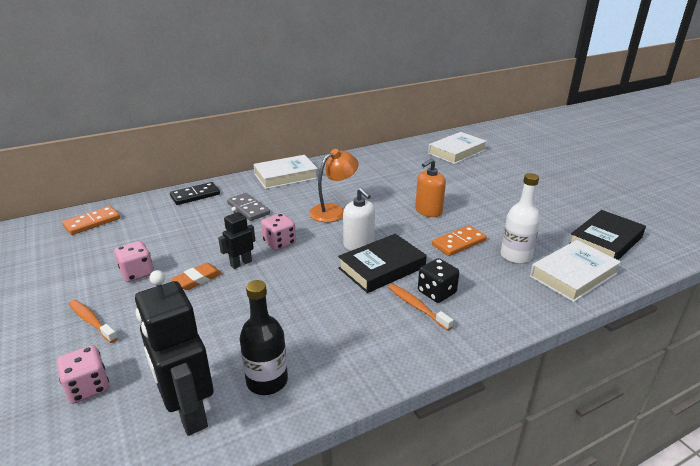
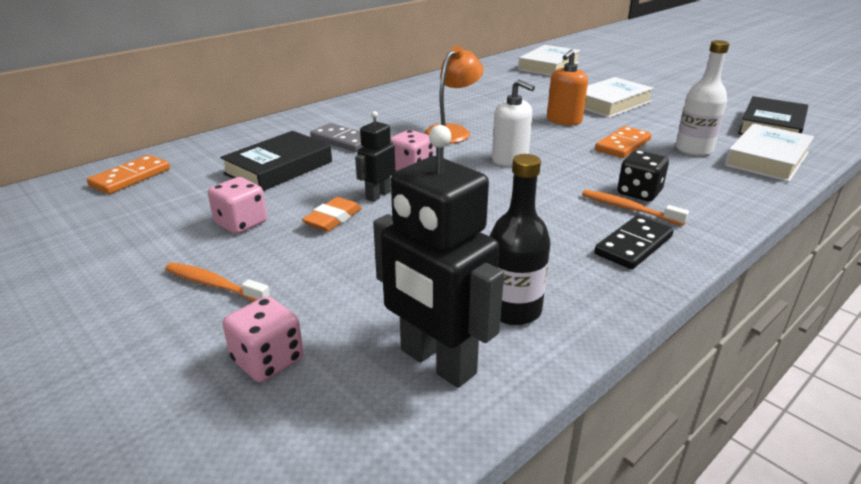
camera: 15 degrees left, 0 degrees up
(195, 195) = (260, 135): black domino -> black domino (633, 245)
(286, 176) = (365, 105): white book -> white book (610, 103)
(381, 268) = (556, 178): black book -> black book (279, 168)

